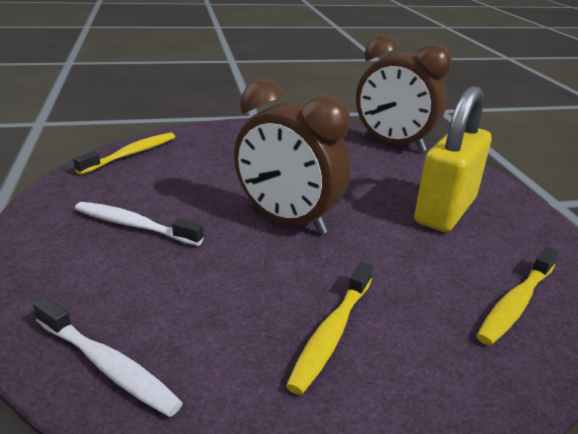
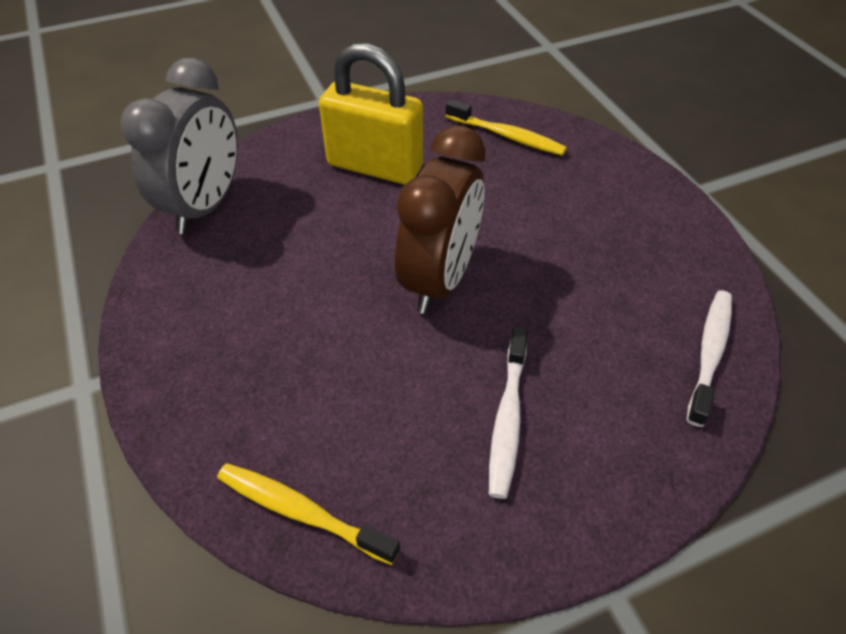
camera: 100 degrees left, 20 degrees up
(331, 333) = (596, 229): yellow toothbrush -> none
(393, 144) = (205, 206): brown clock -> grey clock

